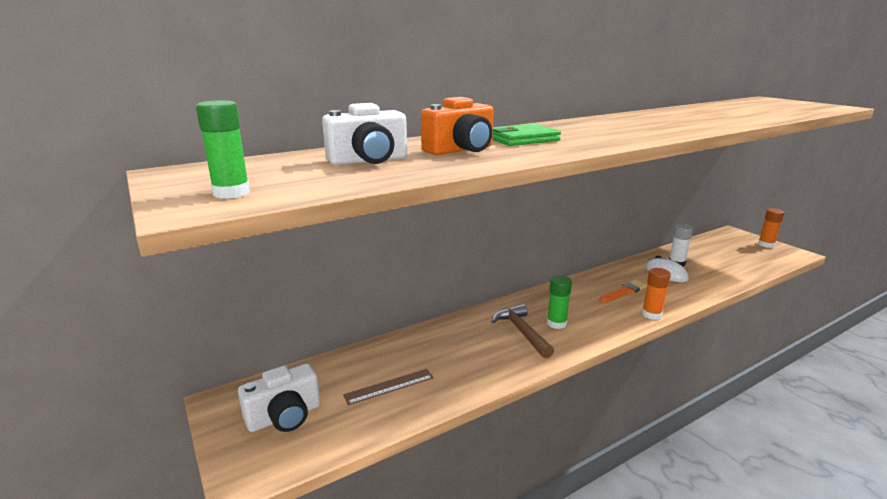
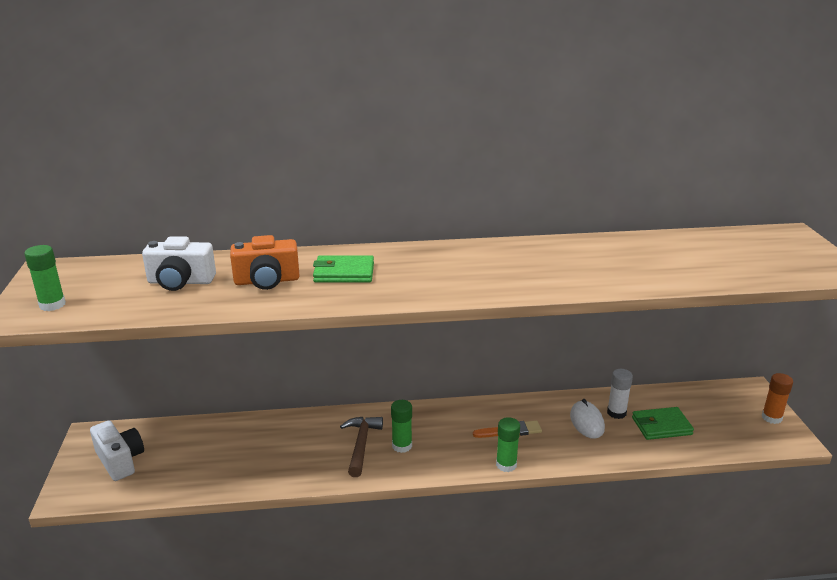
camera: 25 degrees right, 5 degrees up
(285, 416) = (120, 461): white camera -> white camera turned 120 degrees counterclockwise
(389, 386) = (208, 460): brown ruler -> none
(651, 314) = (506, 465): orange glue stick -> green glue stick
(714, 264) = (661, 426): none -> green wallet

